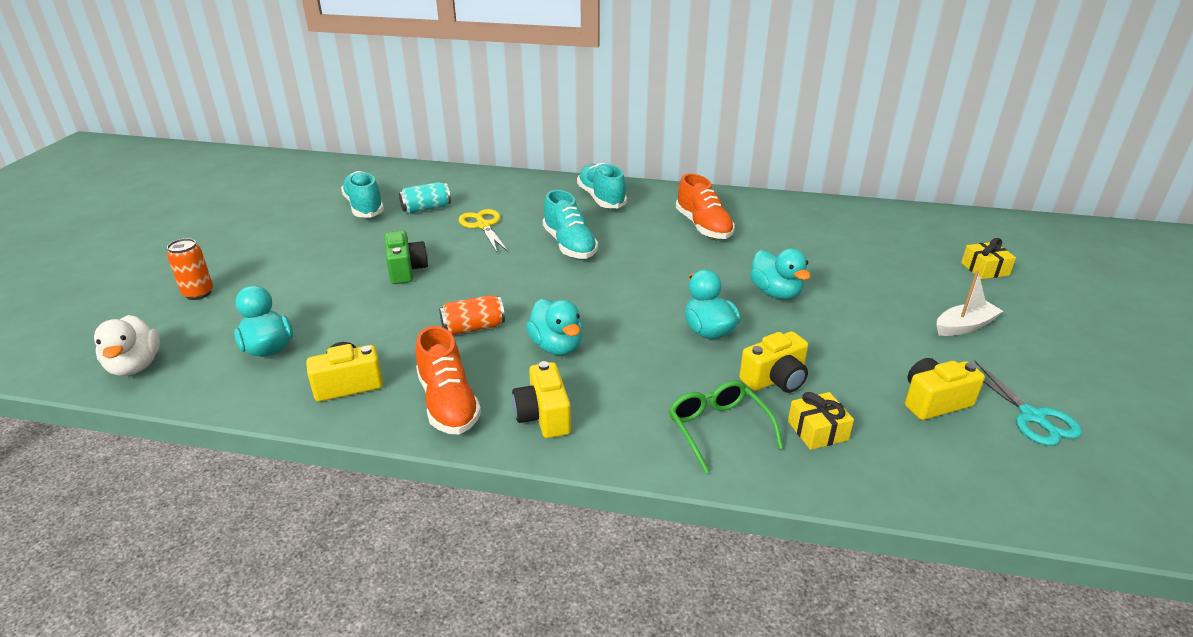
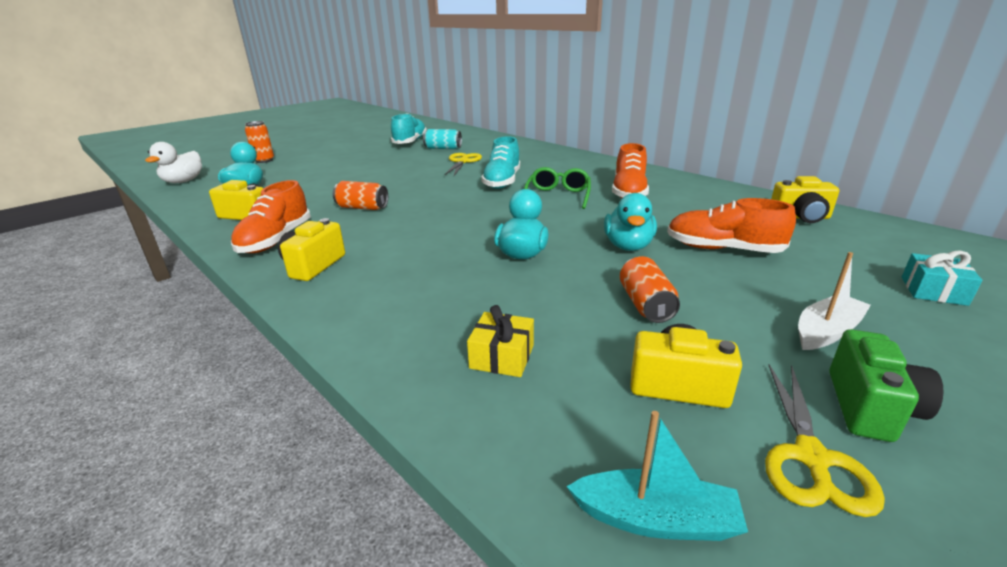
camera: 35 degrees right, 5 degrees down
(406, 270) = (378, 172): green camera -> green camera (870, 407)
(557, 346) = (393, 231): turquoise duck -> none
(601, 198) = (570, 163): turquoise shoe -> none
(718, 429) = (416, 319): green glasses -> green glasses (558, 196)
(775, 379) = (525, 304): yellow camera -> yellow camera (800, 217)
(841, 273) = (723, 249): none -> orange shoe
(850, 346) = (645, 304): none -> orange can
(964, 326) = (826, 332): white boat -> white boat turned 45 degrees counterclockwise
(984, 269) = (933, 291): yellow gift -> turquoise gift
(1008, 487) = (655, 519): none -> turquoise boat
(1032, 417) = (811, 458): turquoise scissors -> yellow scissors

